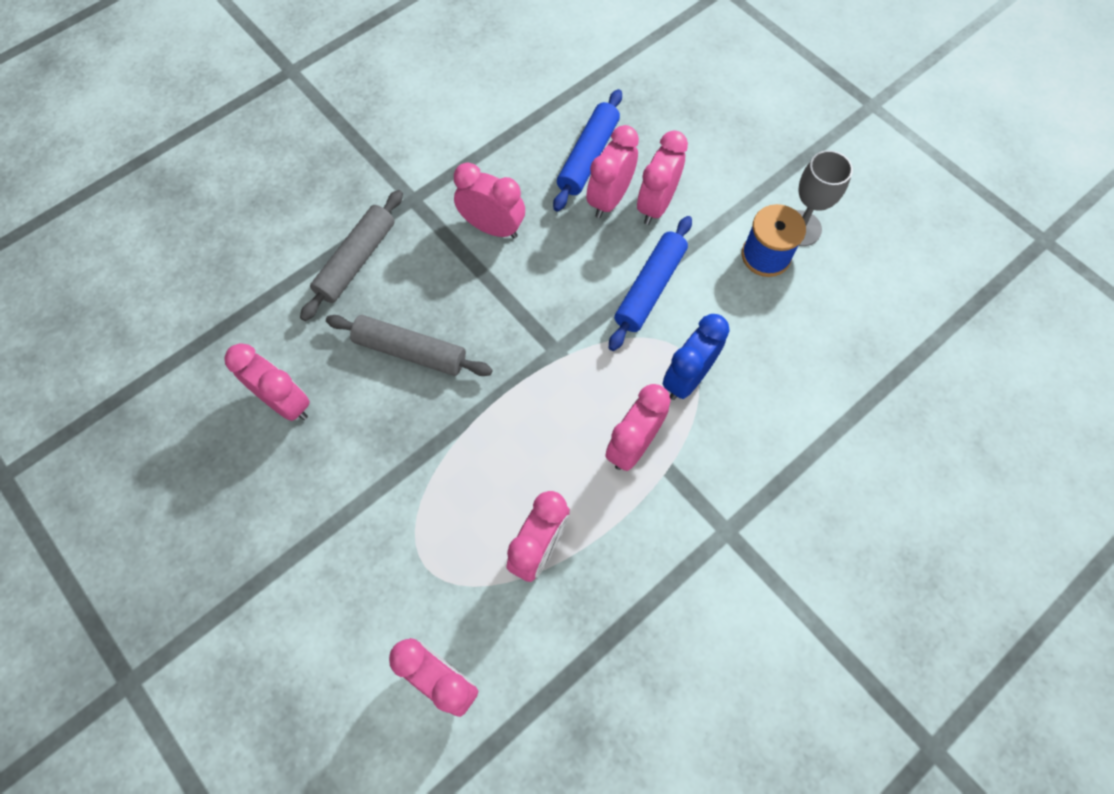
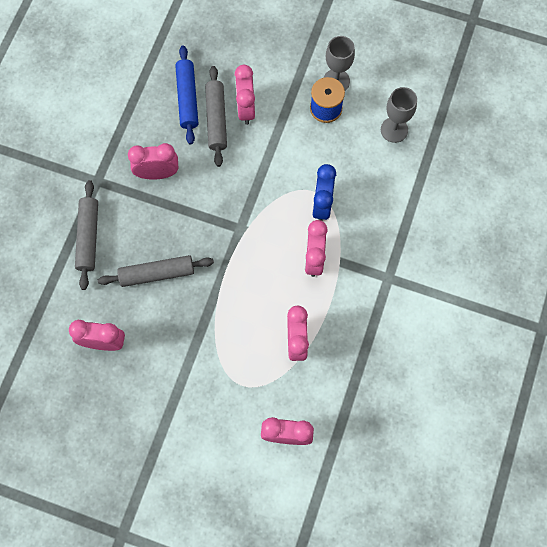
camera: 30 degrees left, 5 degrees up
(609, 199) = (216, 119): pink clock -> grey rolling pin
(650, 288) = (271, 163): blue rolling pin -> none
(849, 330) = (394, 130): none -> grey goblet

